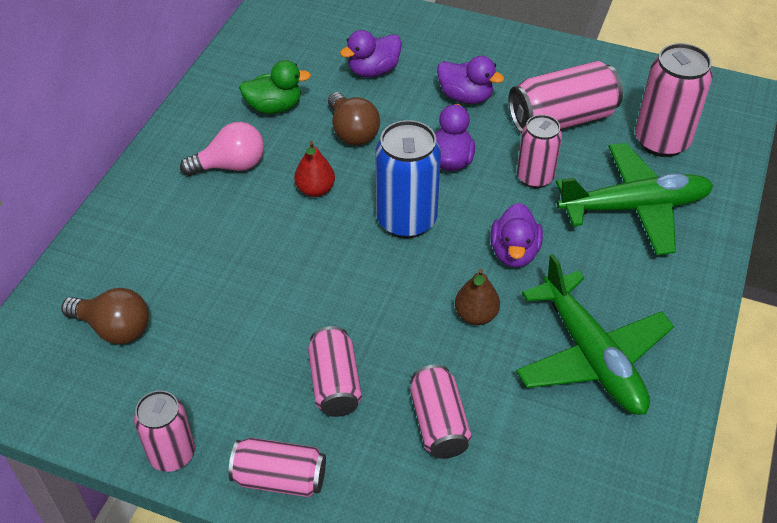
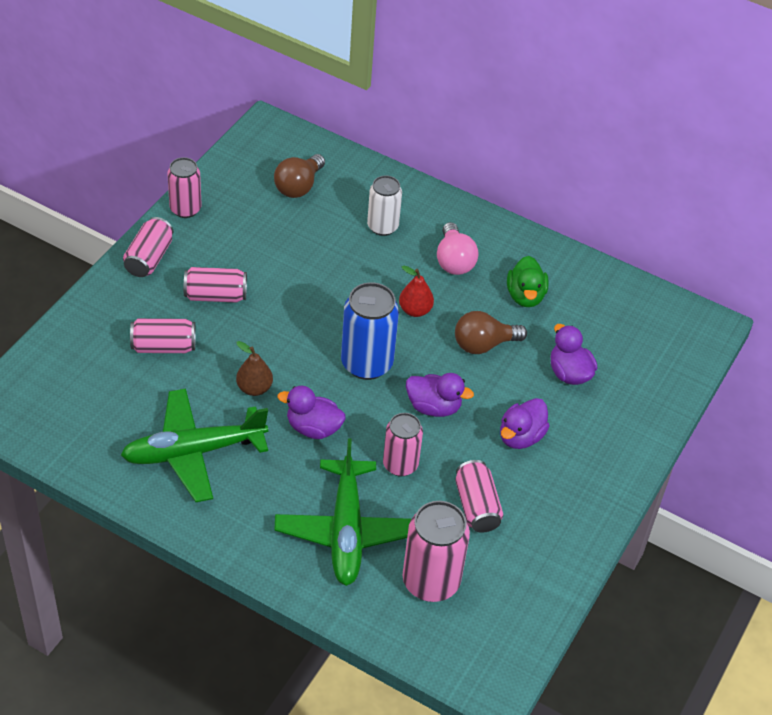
camera: 95 degrees right, 0 degrees up
(182, 233) = (382, 226): none -> white can
(562, 119) = (476, 506): pink can -> pink can, size x0.65

